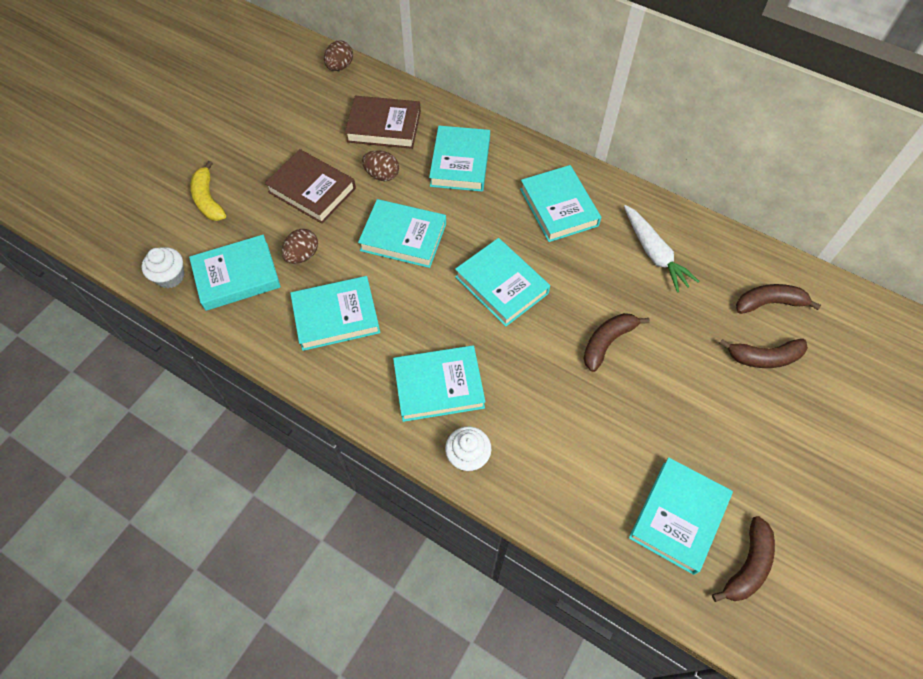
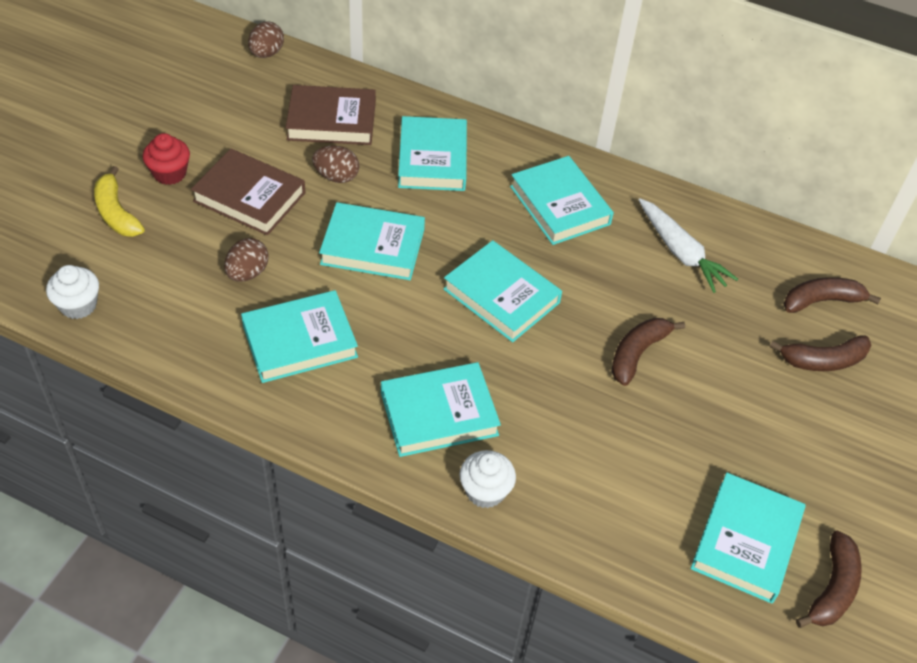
camera: 10 degrees left, 10 degrees down
(237, 276) = (166, 301): turquoise book -> none
(253, 167) = (170, 173): none -> red cupcake

